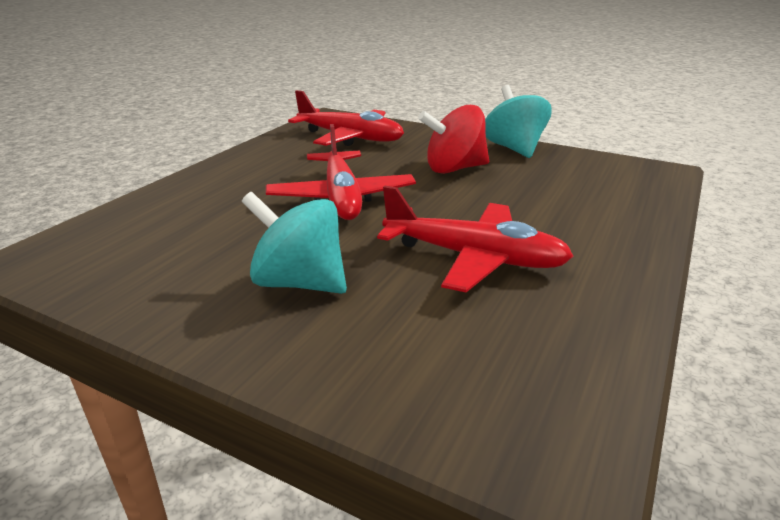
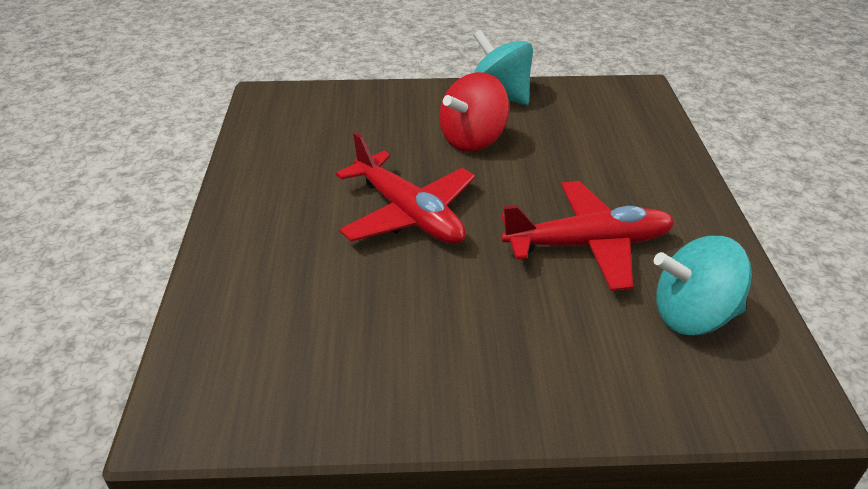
camera: 30 degrees left, 10 degrees up
(299, 283) = (480, 329): turquoise spinning top -> turquoise spinning top (692, 316)
(350, 138) = (327, 124): red plane -> none

